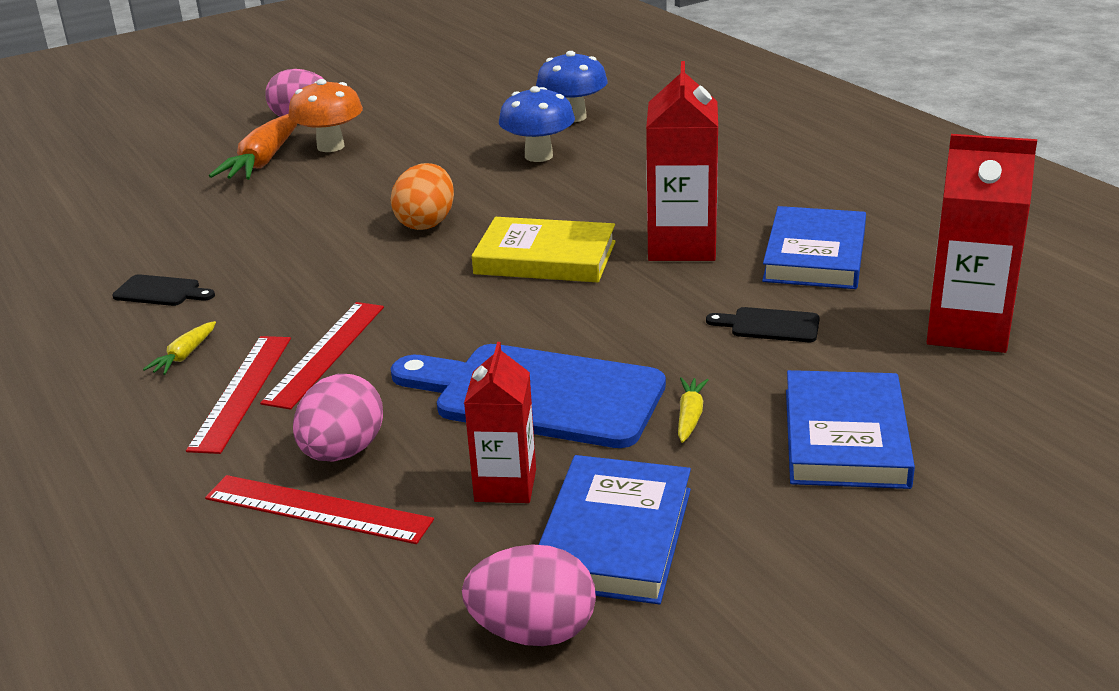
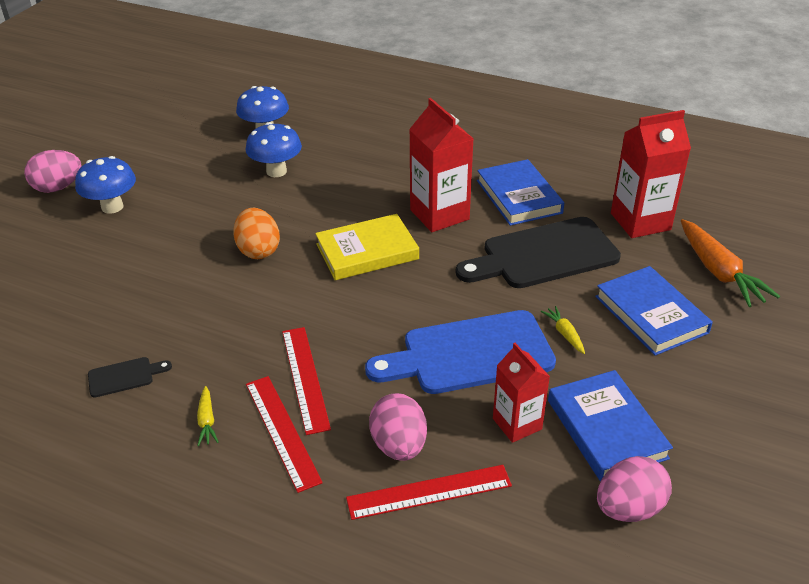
camera: 35 degrees left, 10 degrees up
(263, 161) = (72, 235): orange carrot -> orange carrot (718, 272)
(330, 146) = (112, 207): orange mushroom -> blue mushroom
(769, 325) = (543, 255): black cutting board -> black cutting board, size x2.33

